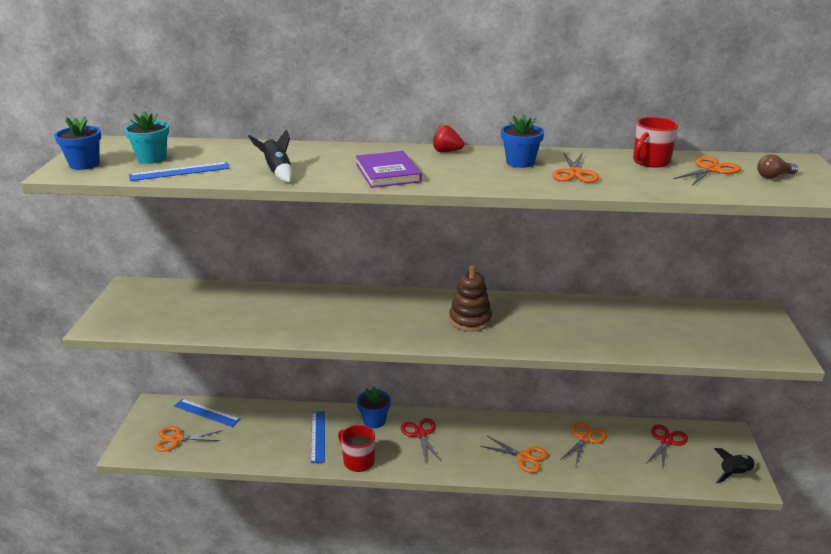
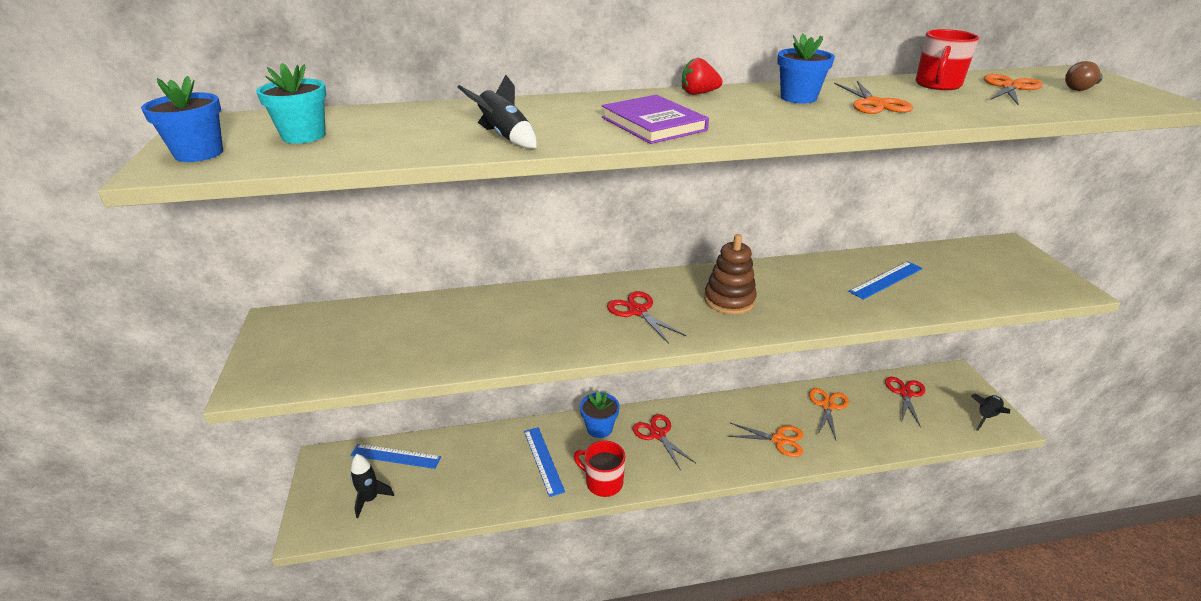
camera: 15 degrees left, 5 degrees up
(177, 439) = (370, 499): orange scissors -> black rocket
(179, 172) = (359, 149): blue ruler -> blue ruler (886, 280)
(391, 317) = (638, 311): none -> red scissors

